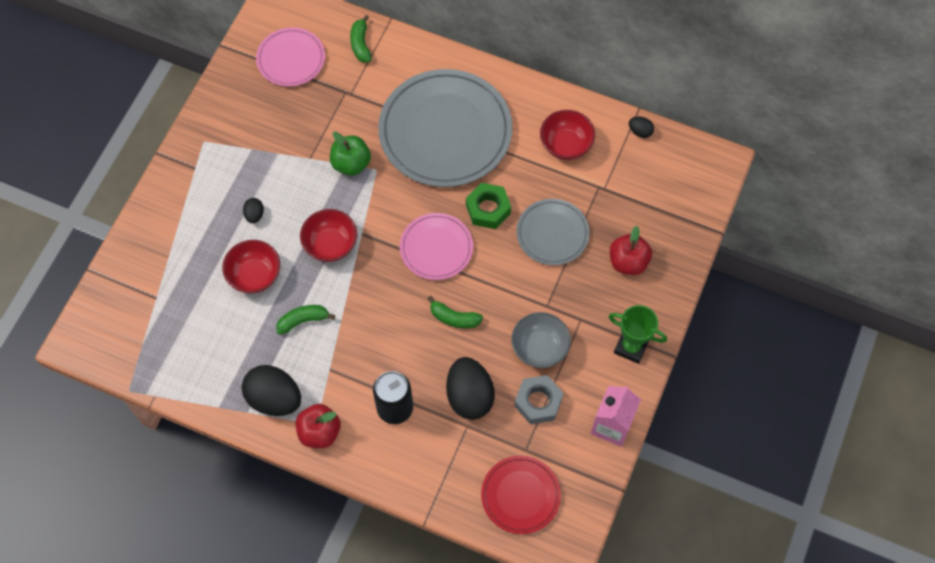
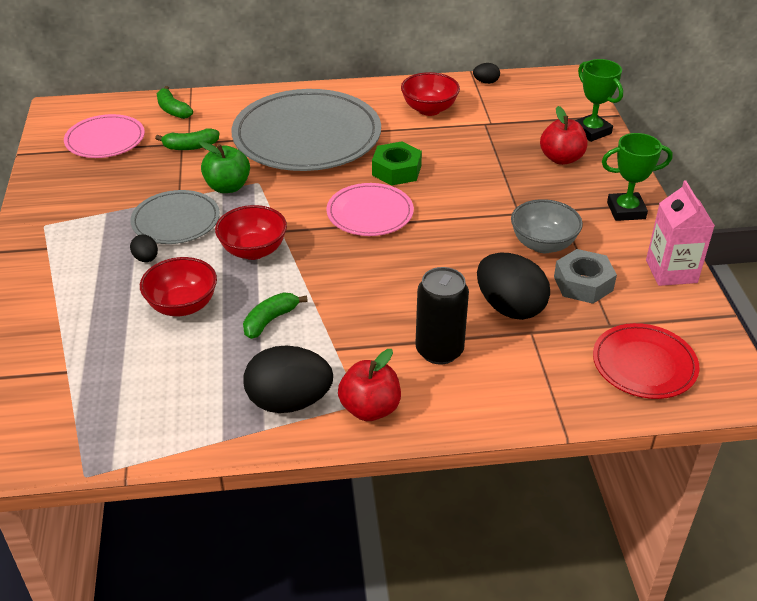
camera: 30 degrees left, 25 degrees down
(454, 318) = (436, 255): green banana -> green banana (190, 146)
(552, 233) = (474, 165): grey plate -> grey plate (176, 221)
(680, 242) = (591, 131): none -> green trophy

